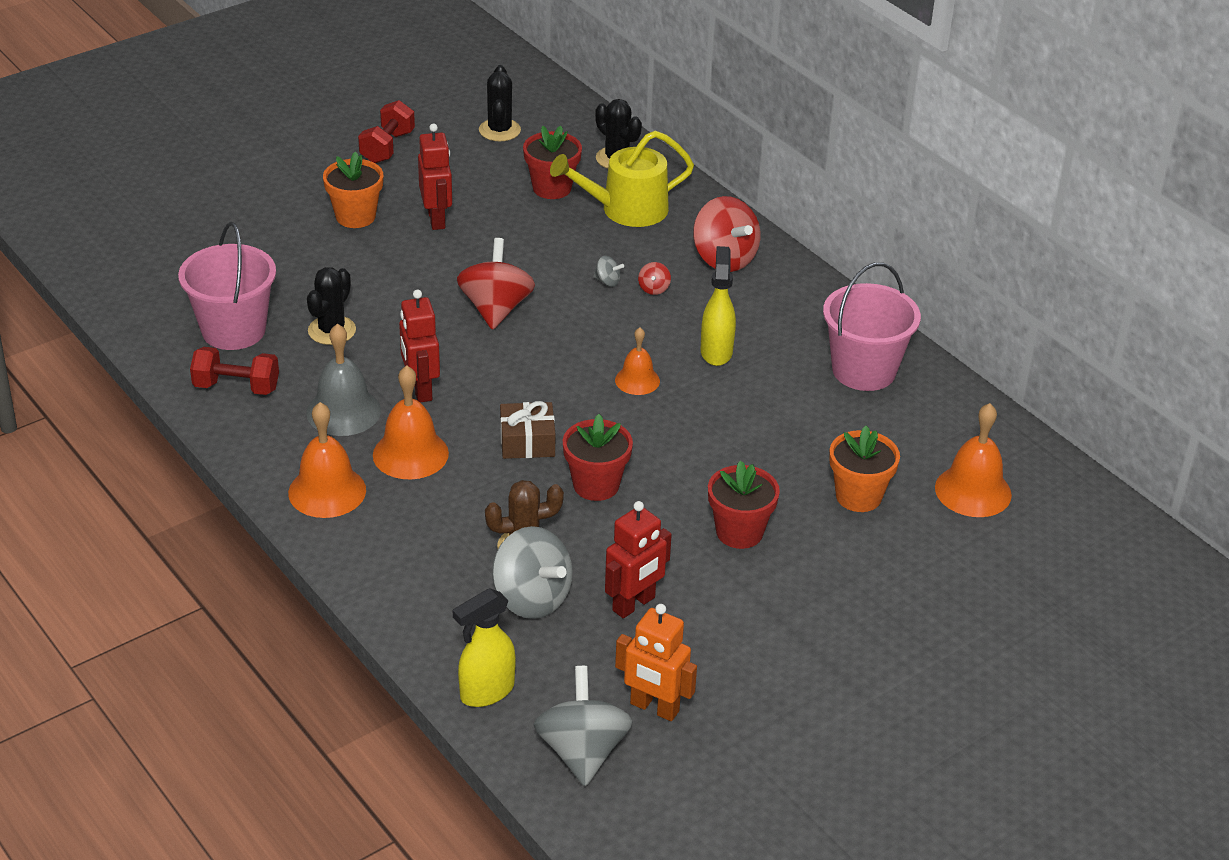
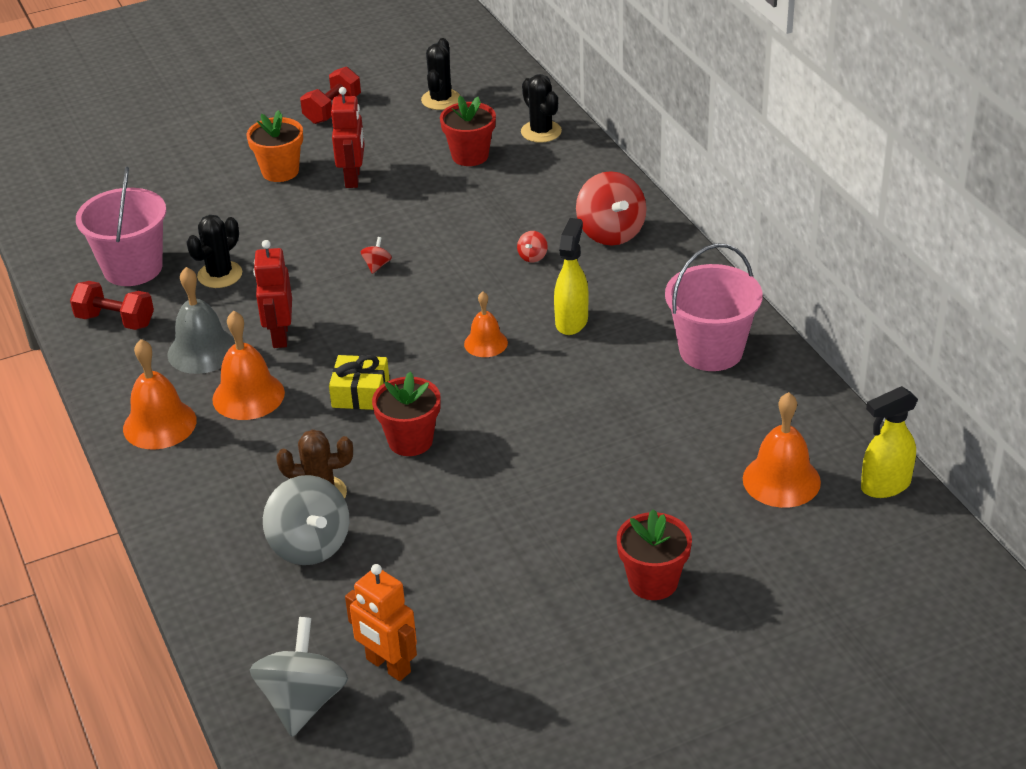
camera: 15 degrees right, 0 degrees up
(486, 692) = (234, 632): yellow spray bottle -> yellow spray bottle (885, 486)
(496, 309) = (377, 265): red spinning top -> red spinning top, size x0.43
(527, 441) = (360, 393): brown gift -> yellow gift
(607, 282) = (491, 247): grey spinning top -> none
(626, 209) = (533, 180): yellow watering can -> none
(634, 604) = (405, 561): red robot -> none
(739, 532) = (532, 500): red flower pot -> red flower pot (653, 582)
(858, 496) = (663, 475): orange flower pot -> none

